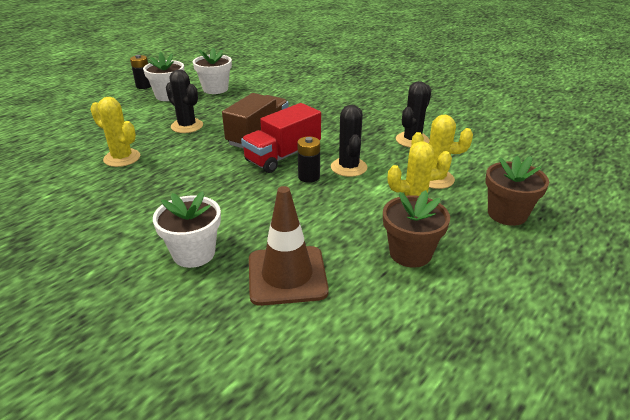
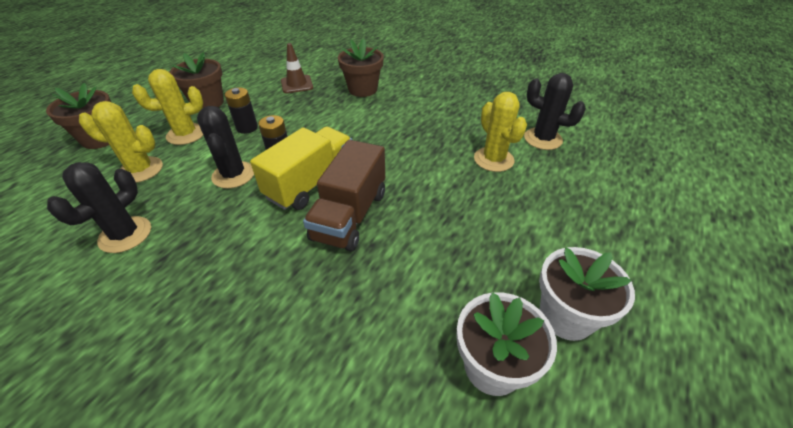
camera: 170 degrees right, 10 degrees up
(122, 158) = (493, 159): yellow cactus -> yellow cactus turned 45 degrees clockwise
(144, 86) = (657, 355): black battery -> black battery (247, 128)
(187, 126) = (462, 225): black cactus -> black cactus (543, 139)
(194, 253) = (362, 89): white flower pot -> brown flower pot
(283, 156) = (311, 183): red truck -> yellow truck
(287, 275) = (297, 84): brown traffic cone -> brown traffic cone, size x0.61

